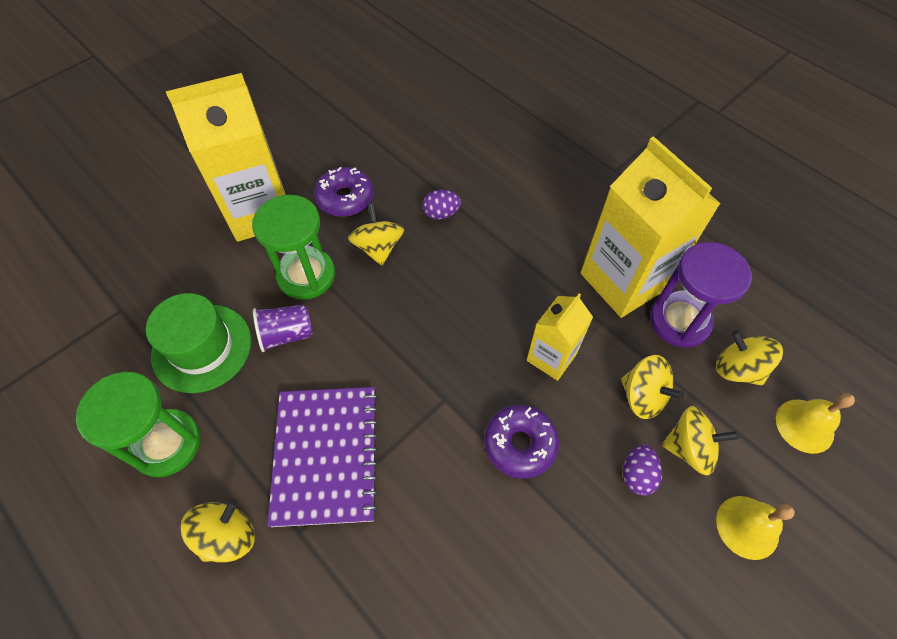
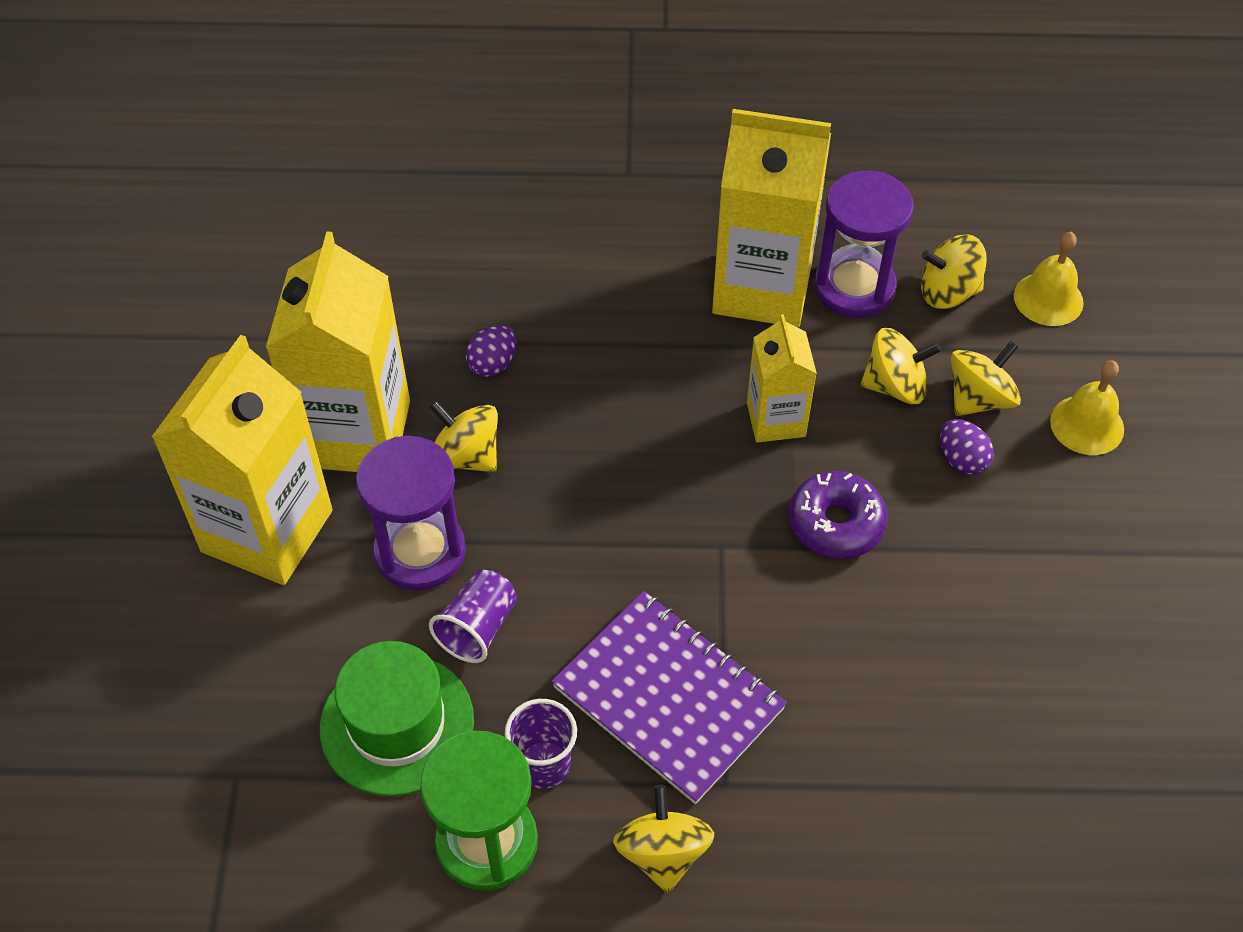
camera: 45 degrees left, 5 degrees down
(233, 431) = (544, 765): none -> purple cup
(306, 275) = (420, 552): green hourglass -> purple hourglass
(345, 198) = (356, 433): purple donut -> yellow carton

